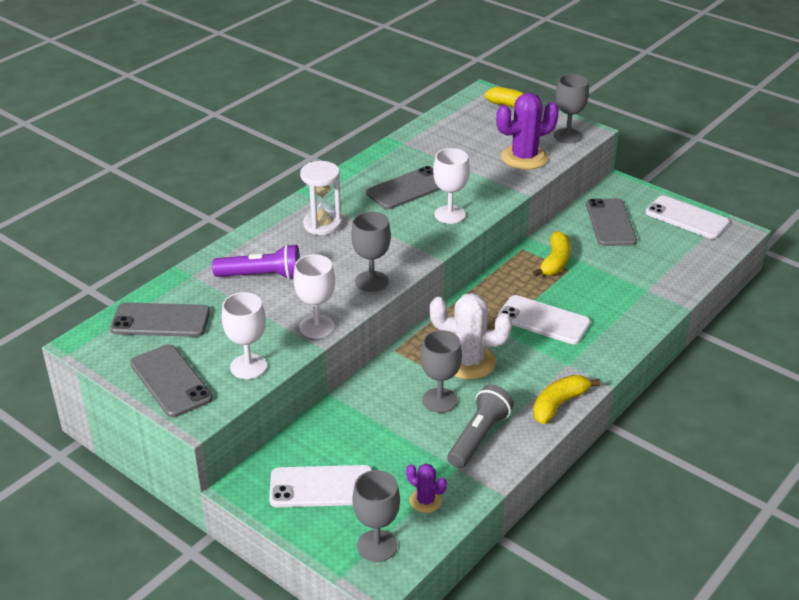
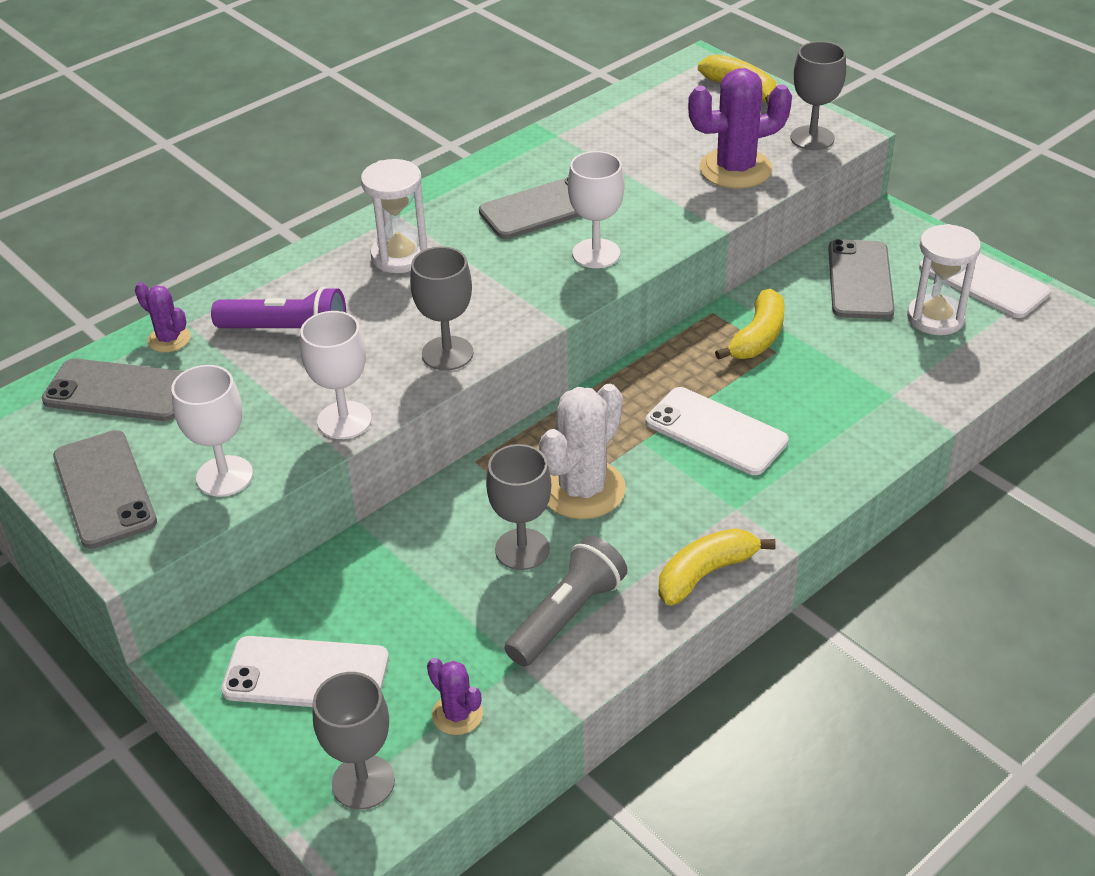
camera: 10 degrees right, 5 degrees up
(184, 286) = (169, 339): none -> purple cactus
(468, 361) = (582, 489): white cactus -> white cactus turned 75 degrees counterclockwise
(663, 242) = (935, 318): none -> white hourglass

